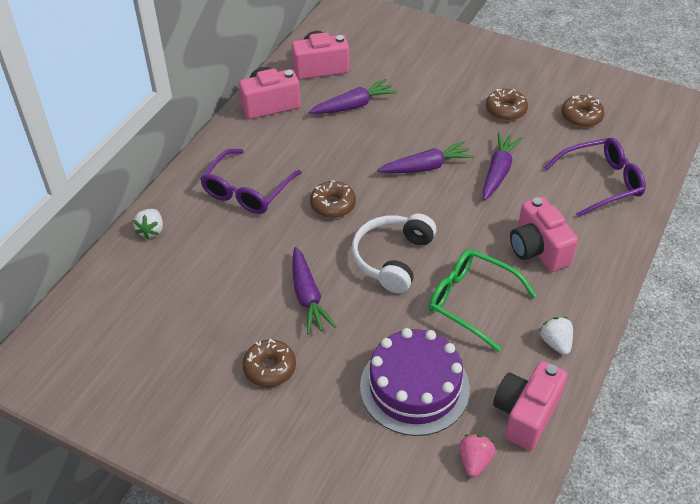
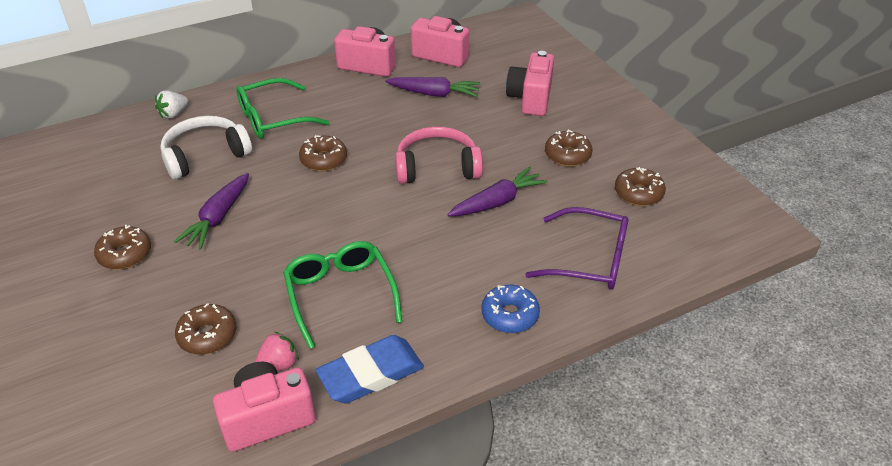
camera: 35 degrees right, 5 degrees down
(247, 190) = (274, 118): purple glasses -> green glasses
(393, 258) = (319, 224): white headphones -> white headphones (205, 155)
(414, 387) = (207, 335): purple cake -> brown donut
(426, 167) = (437, 167): purple carrot -> pink headphones
(474, 461) = (177, 428): pink strawberry -> pink strawberry (278, 365)
(538, 249) = (454, 285): pink camera -> pink camera (530, 99)
(555, 343) = (371, 374): white strawberry -> blue eraser
(595, 250) = (510, 315): none -> blue donut

